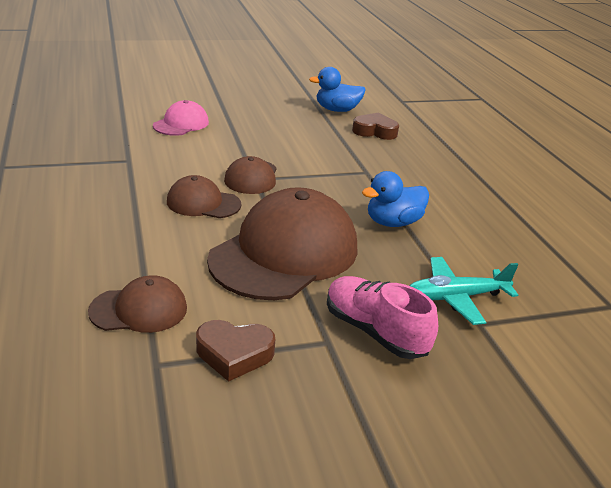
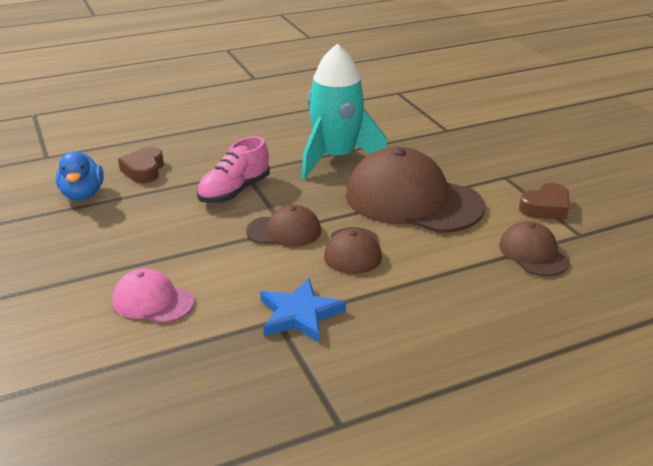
camera: 95 degrees left, 0 degrees up
(128, 168) = (299, 314): none -> blue star
(234, 354) = (545, 207): brown heart -> brown heart turned 60 degrees clockwise
(374, 331) = (482, 162): pink shoe -> pink shoe (234, 191)
(393, 222) = (336, 158): blue duck -> turquoise rocket
(455, 297) = (424, 136): turquoise plane -> none

